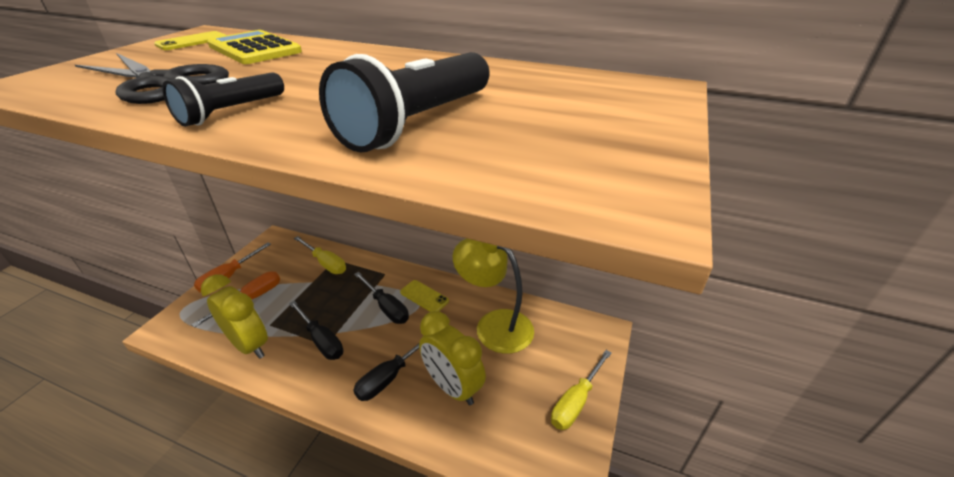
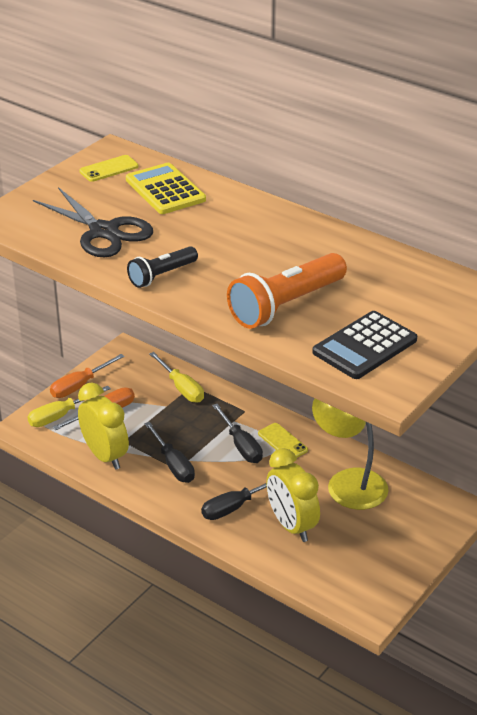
camera: 15 degrees right, 0 degrees up
(418, 123) = (286, 305): black flashlight -> orange flashlight
(557, 154) = (365, 346): none -> black calculator
(576, 401) = (404, 558): yellow screwdriver -> yellow screwdriver (60, 416)

